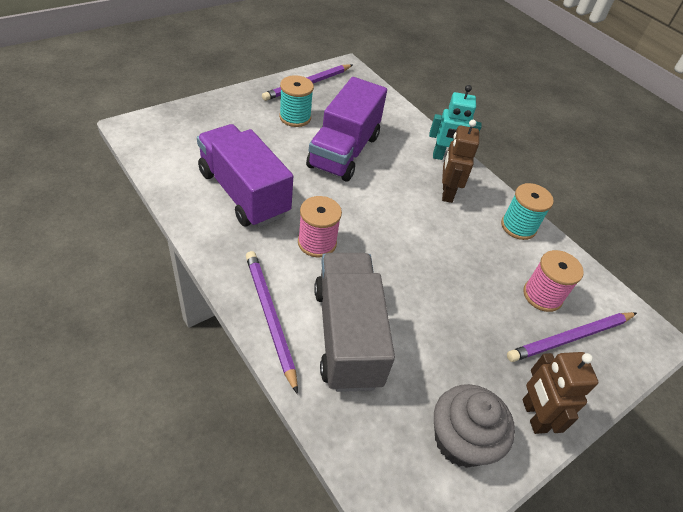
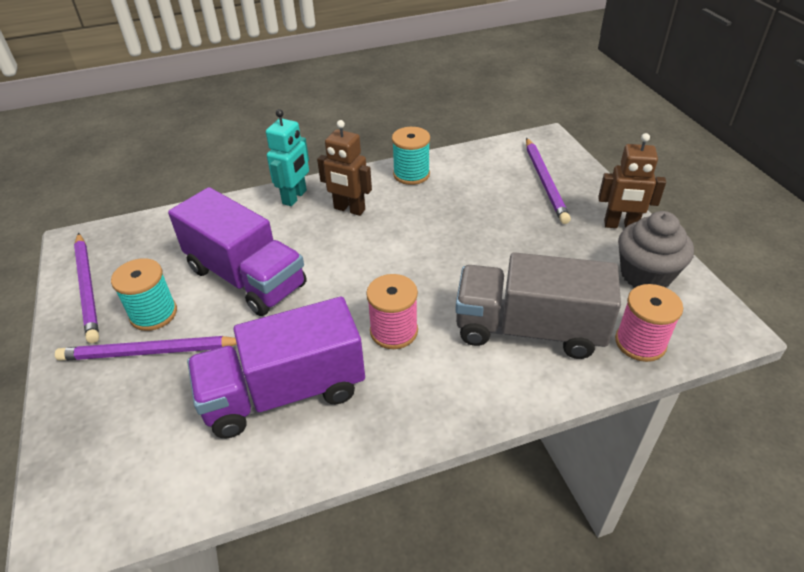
camera: 65 degrees left, 5 degrees down
(269, 317) = (497, 393): purple pencil -> purple pencil (149, 352)
(542, 295) = (497, 184): pink spool -> pink spool (640, 342)

